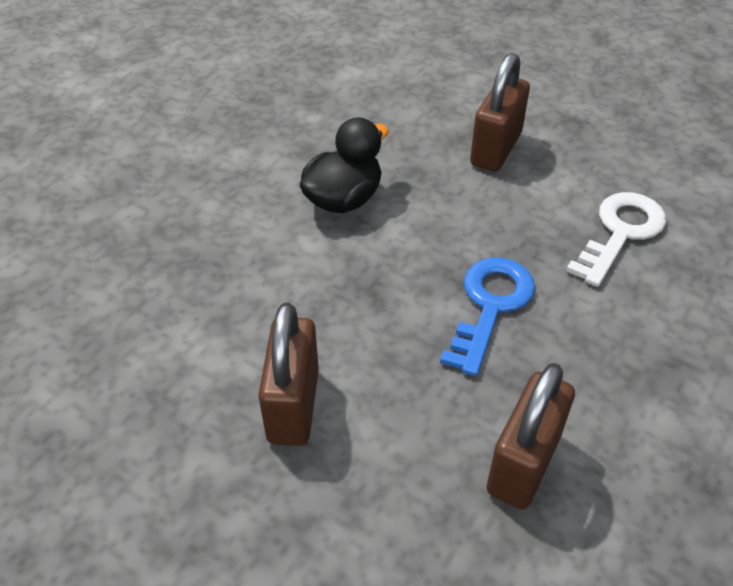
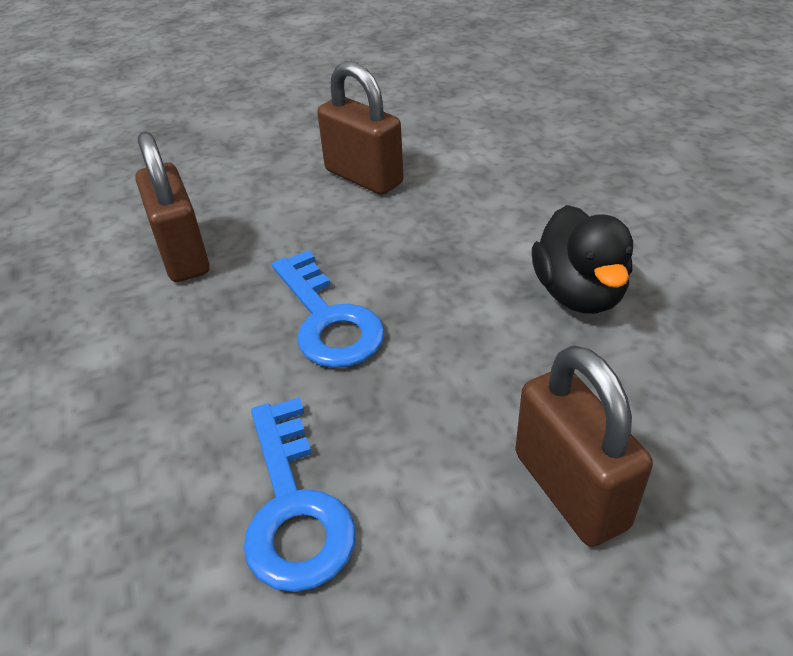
camera: 130 degrees right, 5 degrees down
(620, 233) = (293, 507): white key -> blue key

